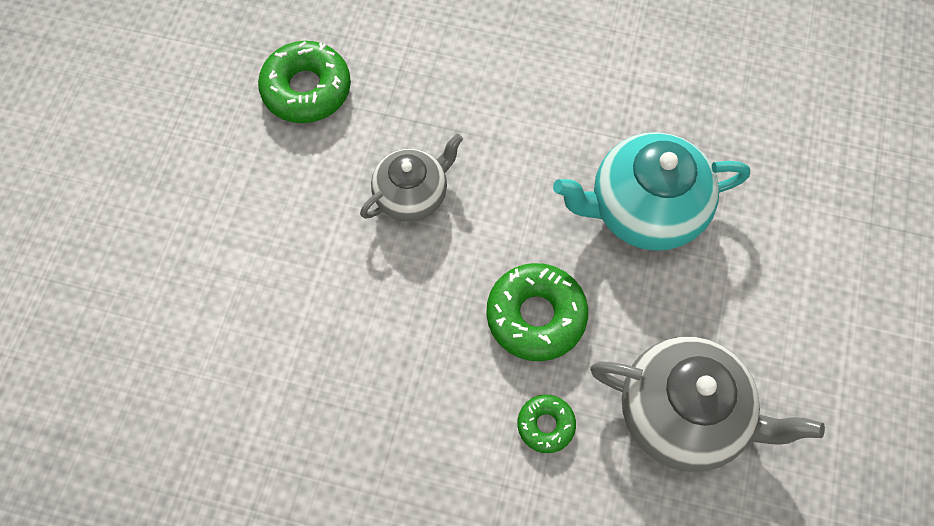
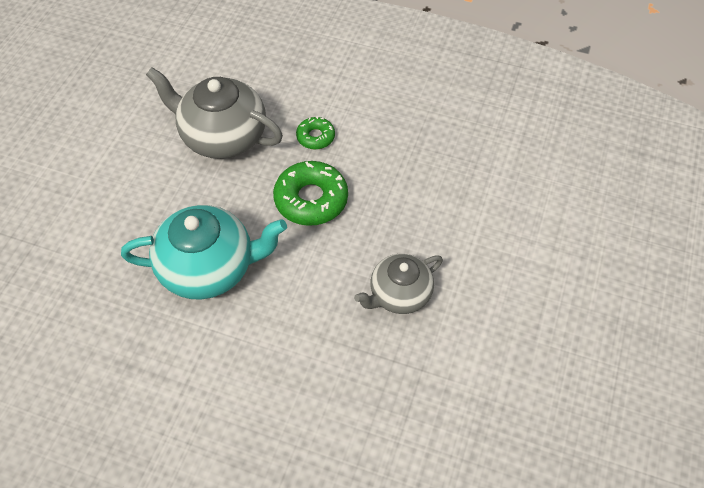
camera: 175 degrees left, 10 degrees down
(306, 89) = (497, 401): green donut -> none

